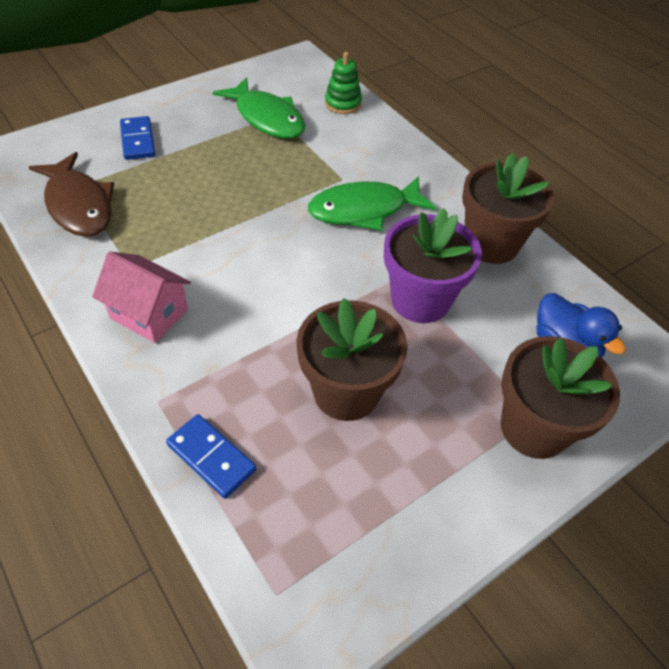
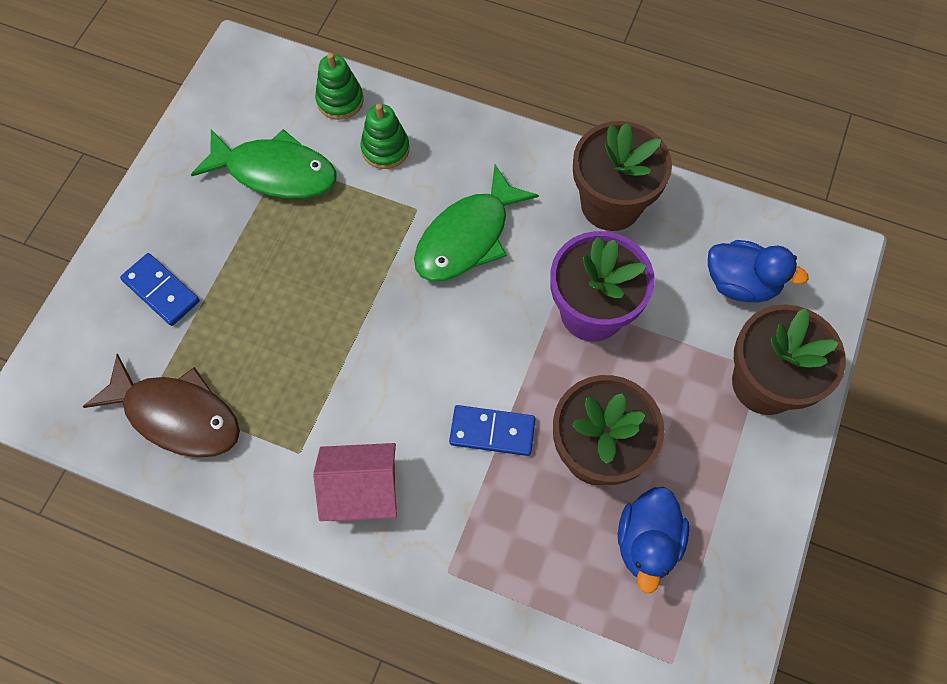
camera: 30 degrees left, 15 degrees up
(211, 457) = (535, 590): blue domino -> blue domino (492, 432)
(333, 482) = (647, 543): none -> blue duck
(350, 139) = (385, 149): none -> green stacking toy

